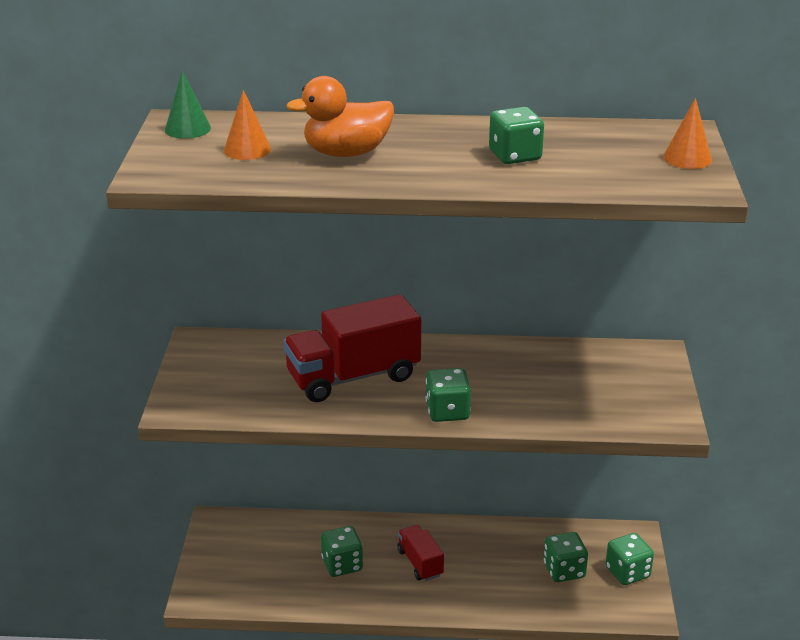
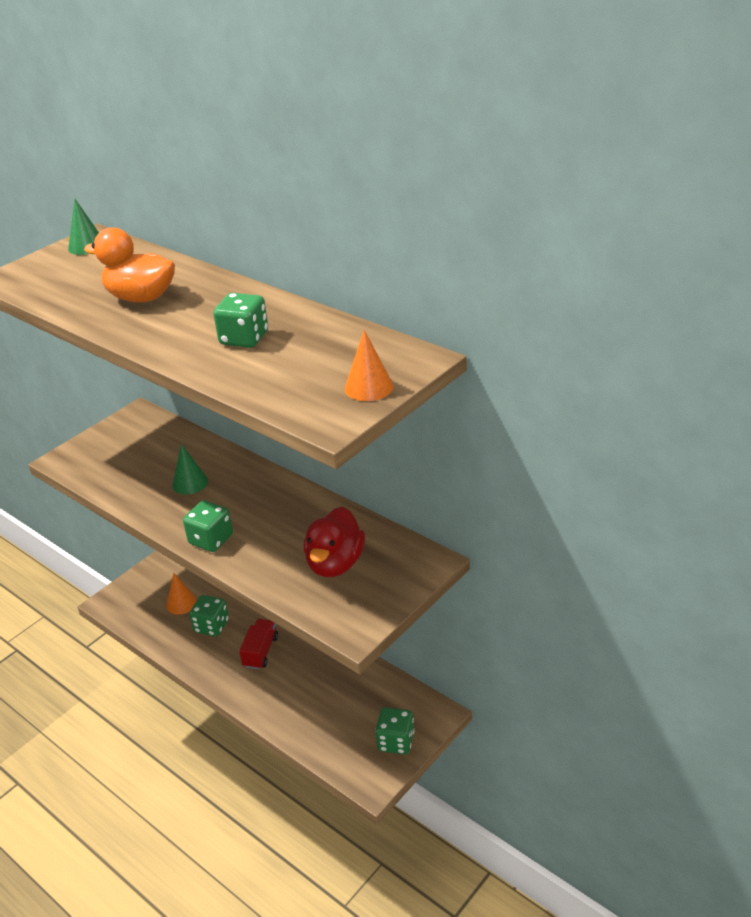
camera: 40 degrees right, 5 degrees up
(247, 149) = (90, 274): orange cone -> orange cone (181, 603)
(353, 377) = (190, 483): red truck -> green cone
(564, 570) = (351, 713): green dice -> none
(586, 385) = (335, 564): none -> red duck

